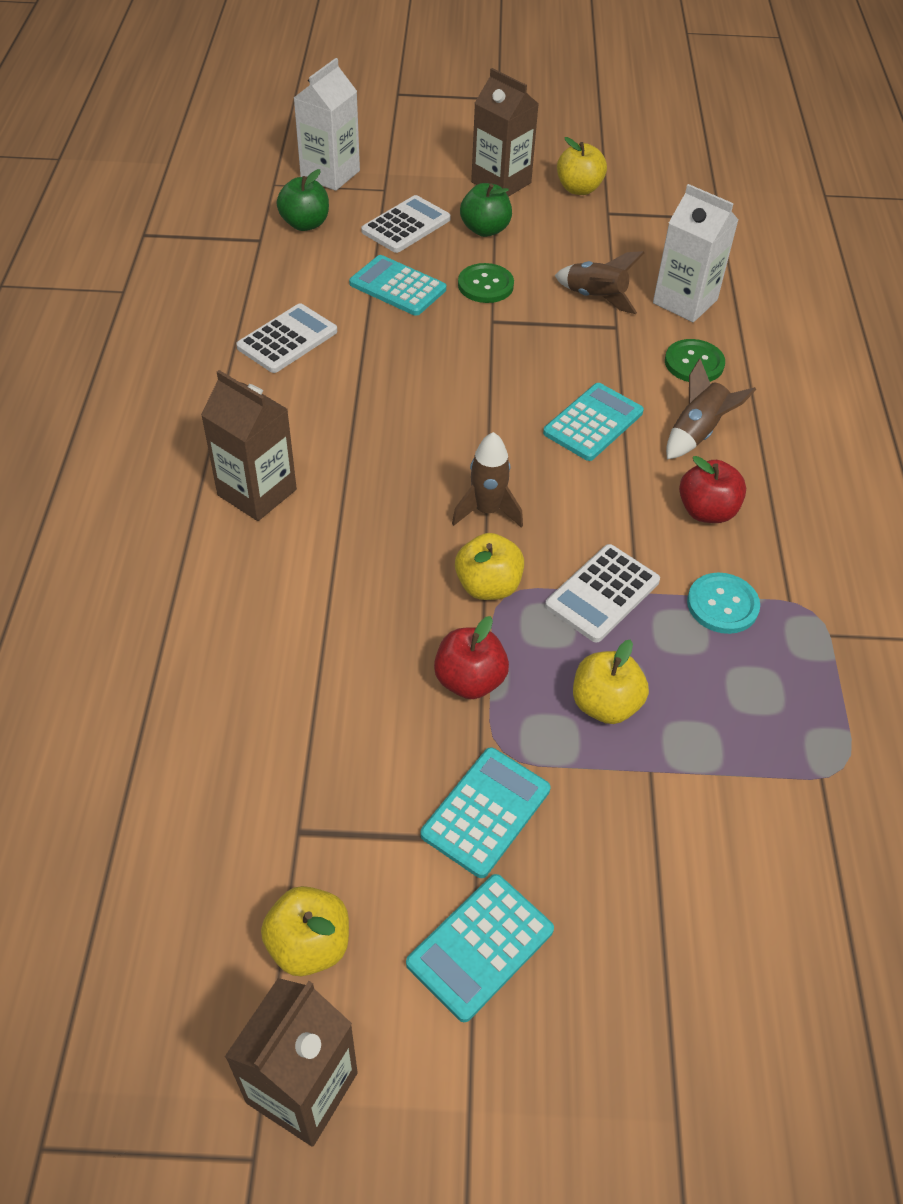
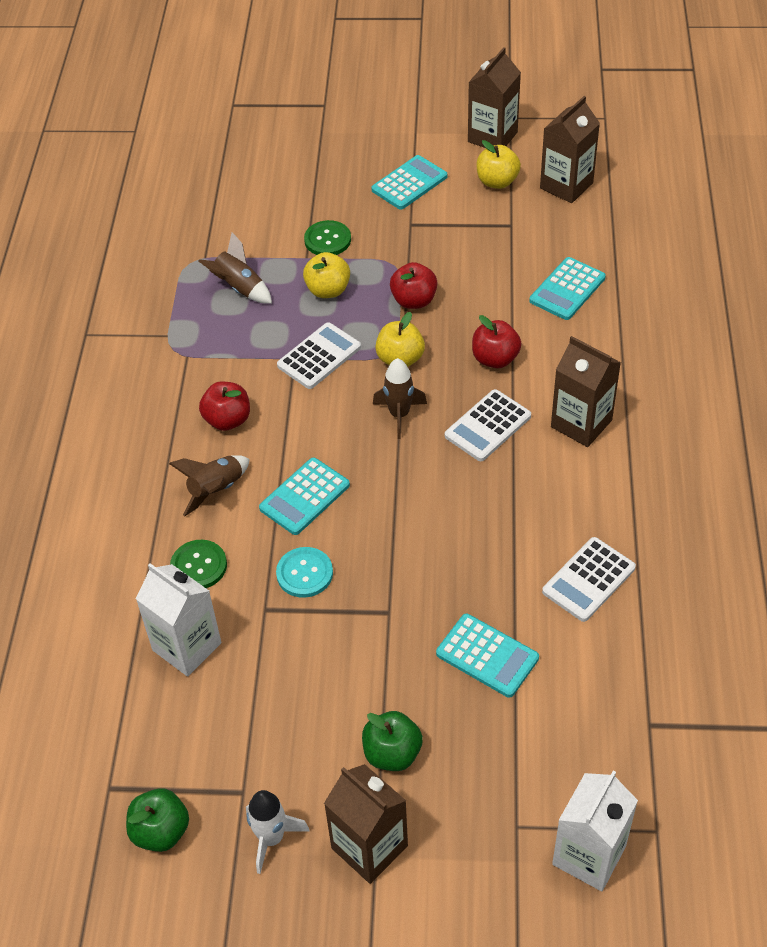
camera: 175 degrees left, 0 degrees up
(177, 928) = (566, 185): none -> brown carton
(305, 224) = (603, 754): green apple -> green apple (161, 831)
(355, 582) = (495, 359): none -> red apple
(406, 225) = (485, 757): white calculator -> white calculator (488, 426)
(485, 285) = (394, 662): green button -> green button (327, 240)
(486, 812) = (405, 236): turquoise calculator -> turquoise calculator (567, 289)
(579, 189) = (271, 838): yellow apple -> white rocket
(595, 298) = (279, 648): brown rocket -> brown rocket (239, 288)
(722, 605) = (235, 352): turquoise button -> turquoise button (304, 573)

